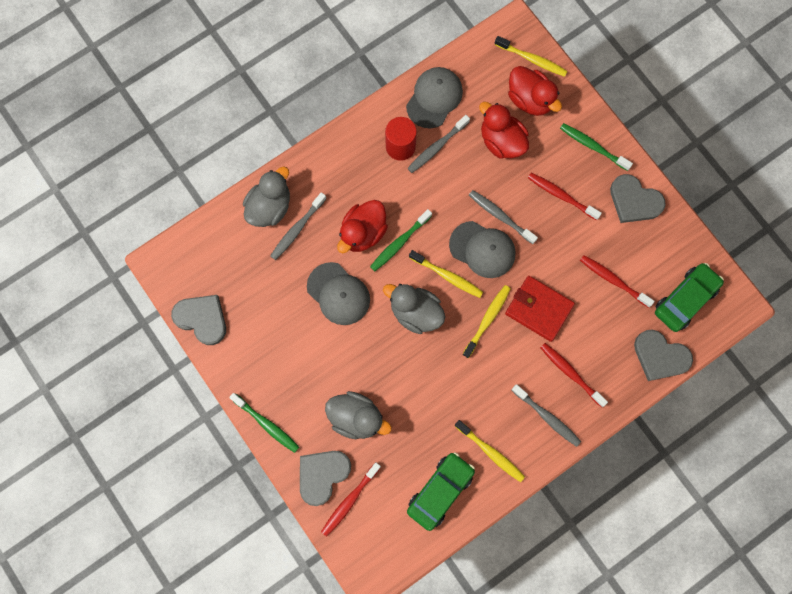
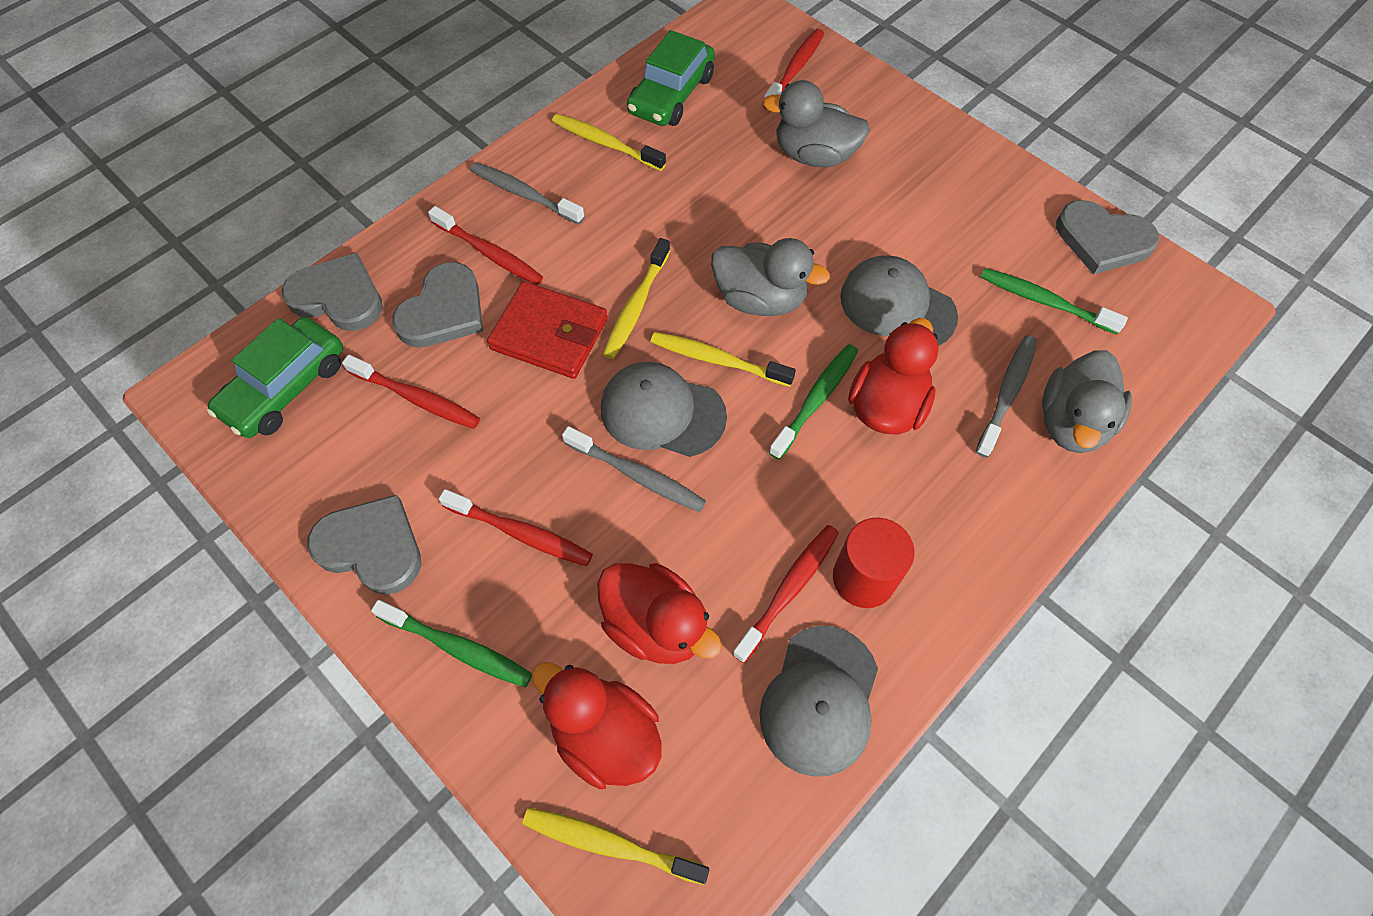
camera: 170 degrees right, 15 degrees down
(266, 424) = (943, 131): green toothbrush -> green toothbrush (1044, 301)
(322, 475) = (842, 89): grey heart -> grey heart (443, 311)
(437, 147) = (789, 590): grey toothbrush -> red toothbrush

